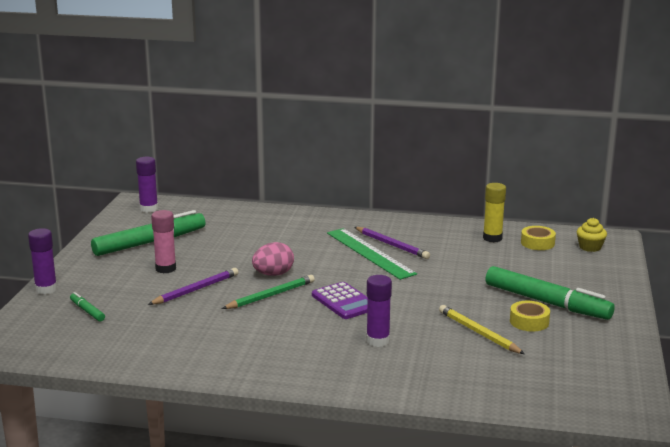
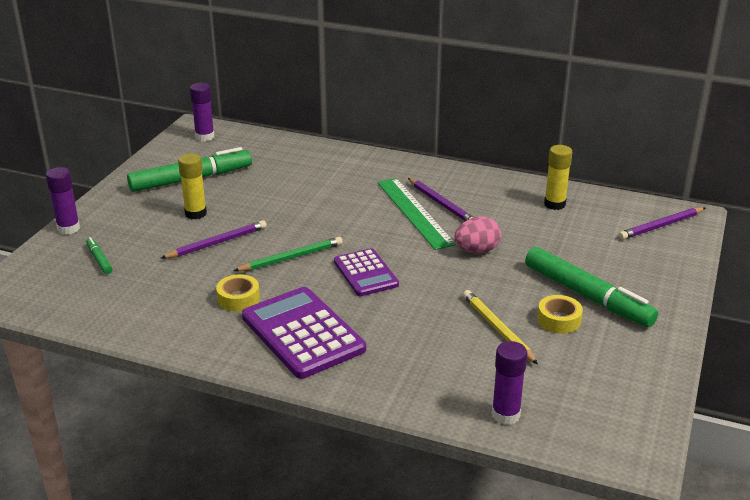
camera: 10 degrees right, 10 degrees up
(165, 269) = (195, 213): pink glue stick -> yellow glue stick
(273, 274) = (303, 231): pink egg -> pink egg (477, 250)
(305, 351) = (302, 333): none -> purple calculator
(378, 341) = (384, 328): purple glue stick -> purple glue stick (505, 415)
(537, 243) = (603, 215): yellow tape -> yellow tape (238, 298)
(590, 247) = (661, 226): yellow cupcake -> purple pencil

